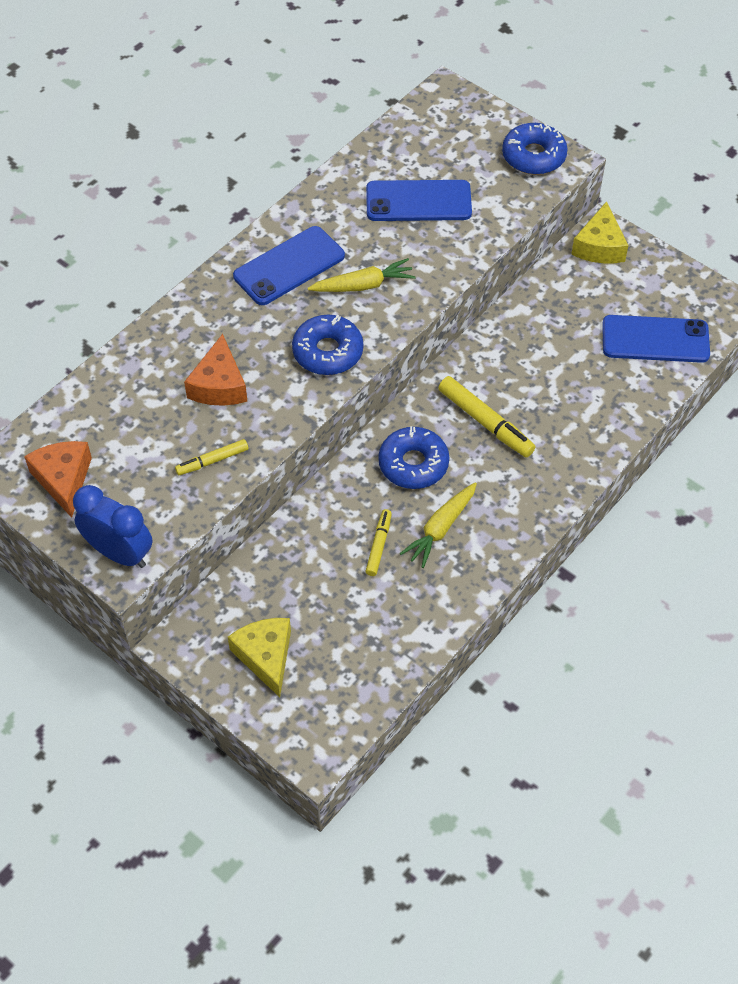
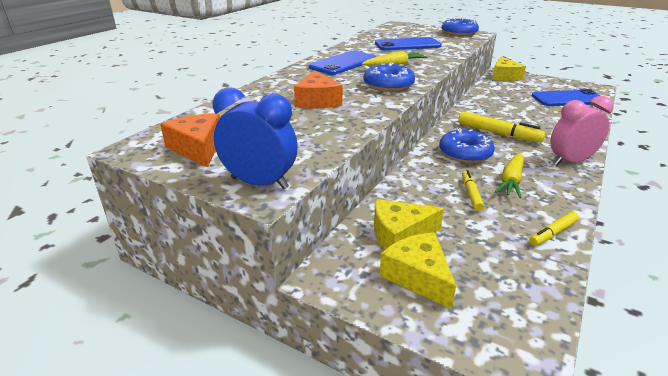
camera: 10 degrees left, 25 degrees down
(212, 461) = (327, 130): yellow marker -> yellow marker (553, 233)
(269, 599) = (399, 235): none -> yellow cheese
(541, 501) = (570, 161): none -> pink clock

